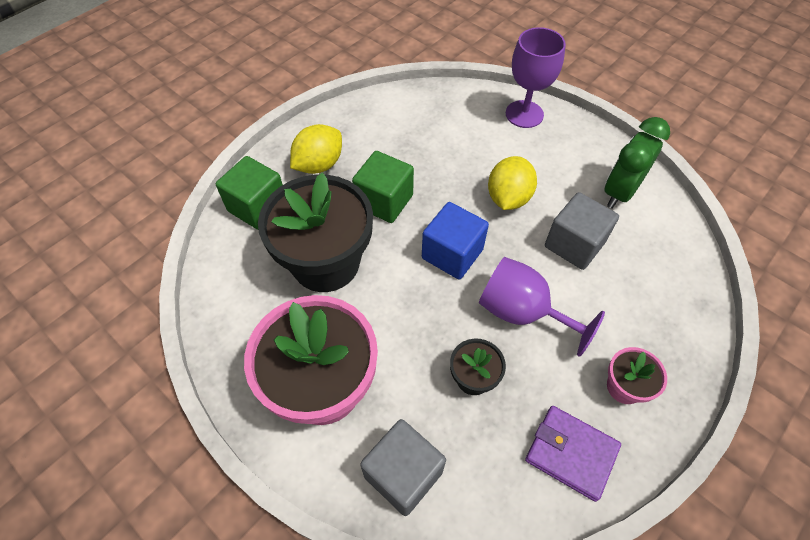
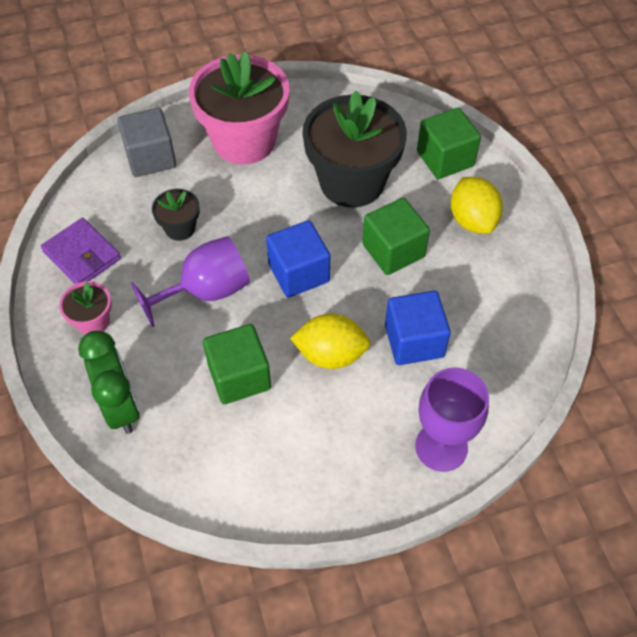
camera: 120 degrees right, 0 degrees up
(458, 156) = (414, 341): none -> blue cube
(508, 198) = (330, 354): yellow lemon -> yellow lemon turned 45 degrees counterclockwise
(571, 453) = (82, 255): purple wallet -> purple wallet turned 75 degrees clockwise
(574, 244) = (239, 376): grey cube -> green cube
(620, 192) = (268, 466): green clock -> green clock (121, 407)

